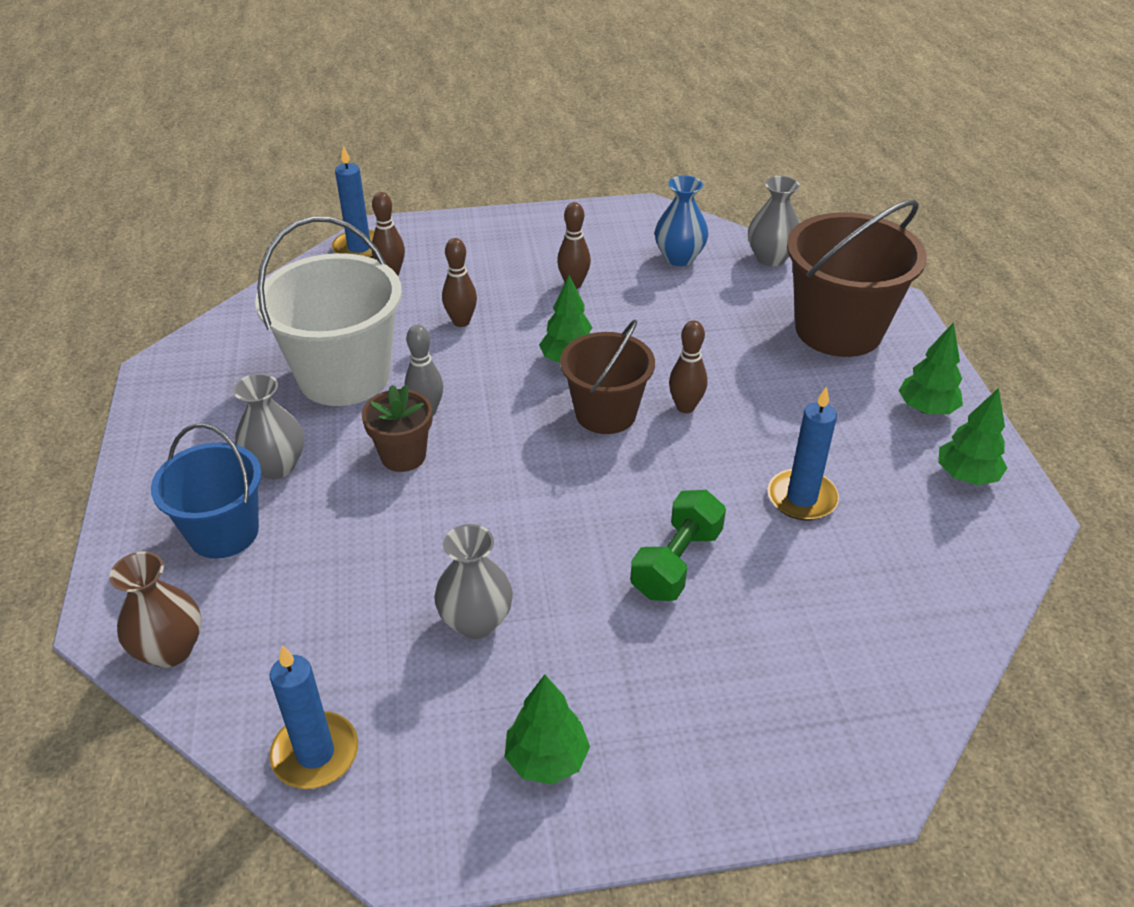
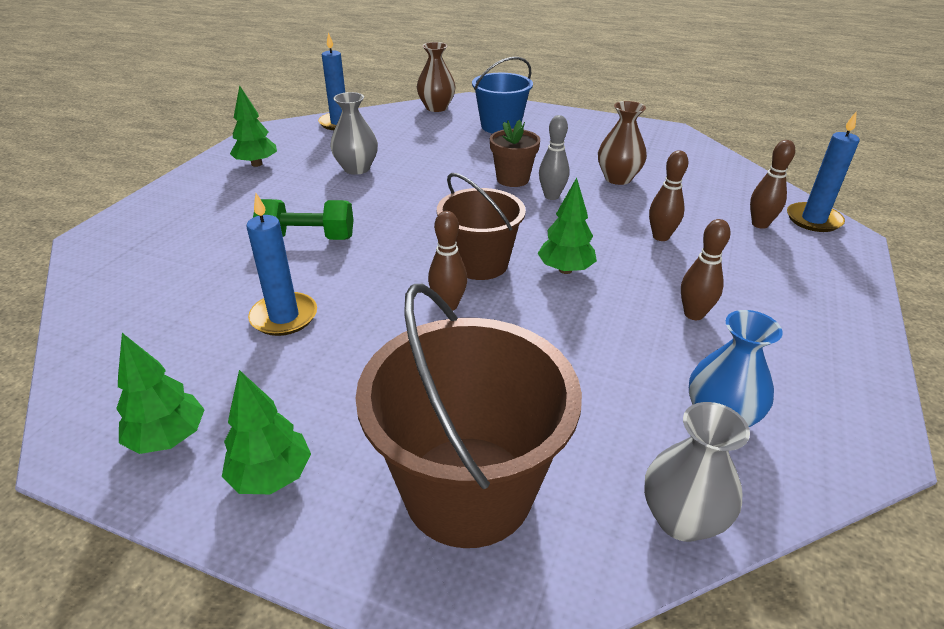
camera: 120 degrees right, 5 degrees down
(276, 466) = (541, 145): grey vase -> none
(344, 376) = (618, 178): white bucket -> brown vase
(676, 562) = (307, 238): green dumbbell -> green dumbbell turned 60 degrees counterclockwise

